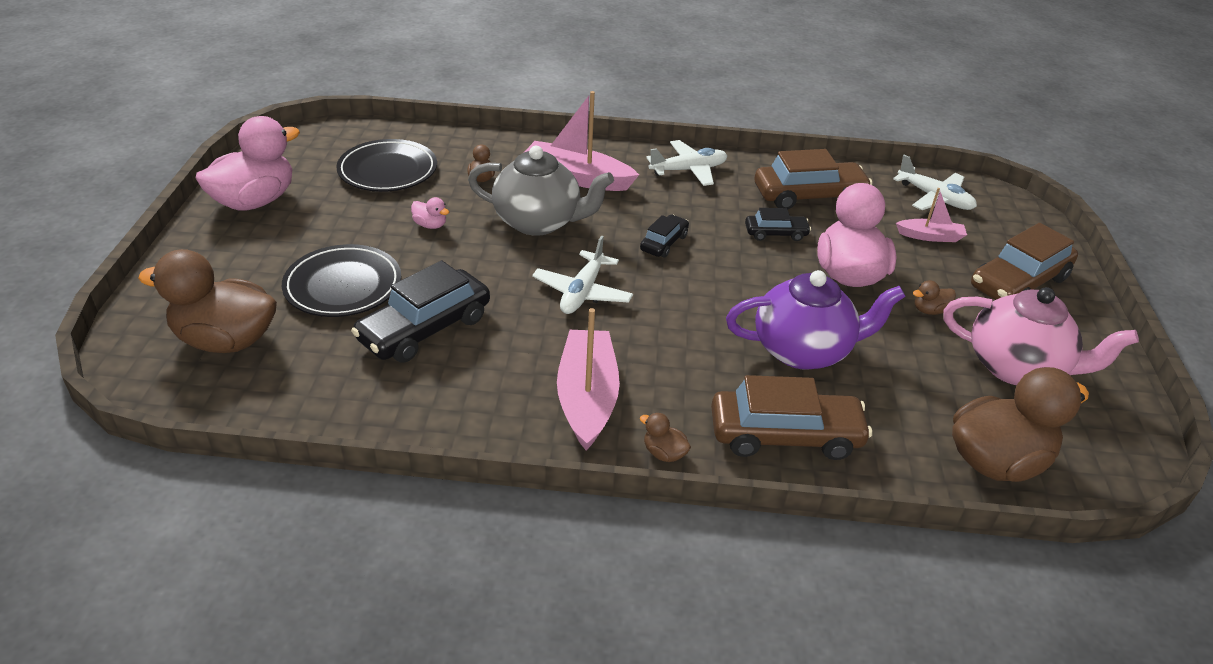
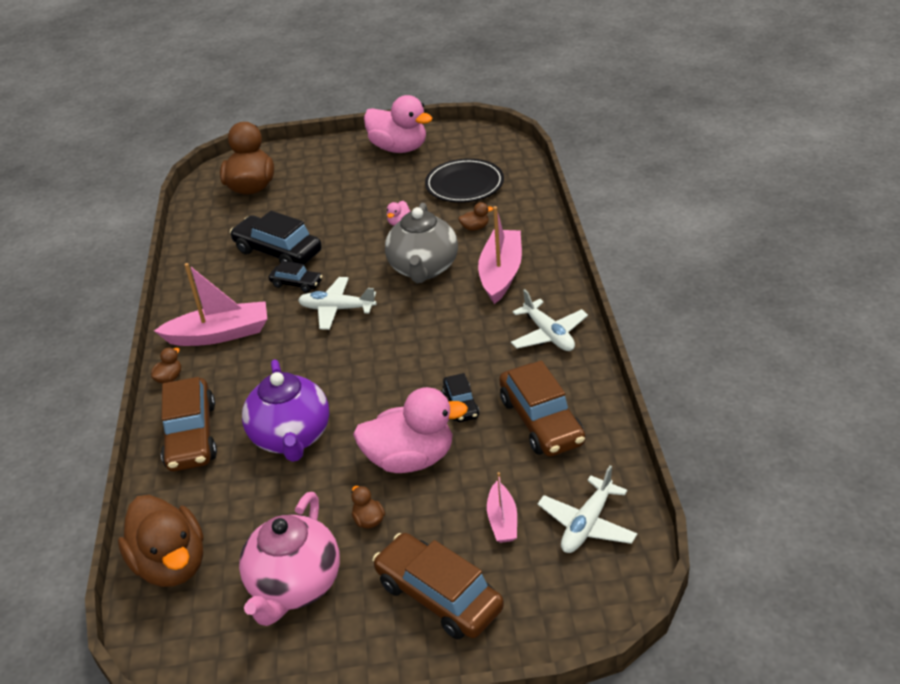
camera: 85 degrees right, 0 degrees up
(343, 286) = (315, 209): black plate -> none
(664, 243) = (419, 338): black car -> black car (296, 284)

